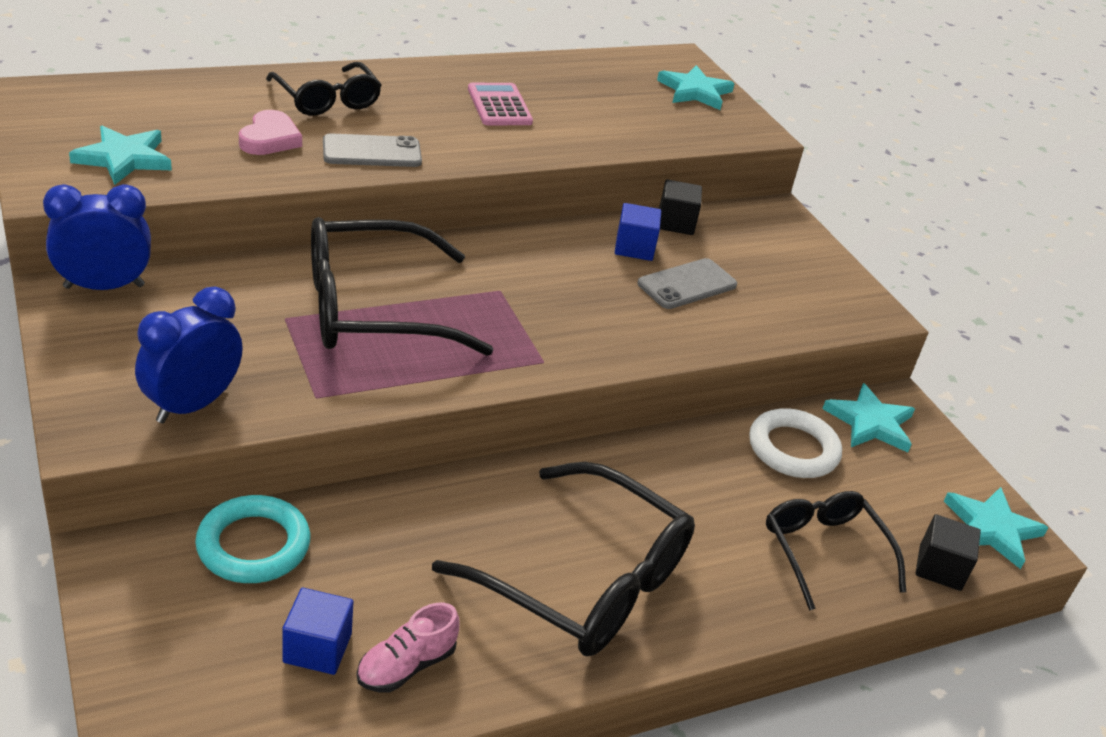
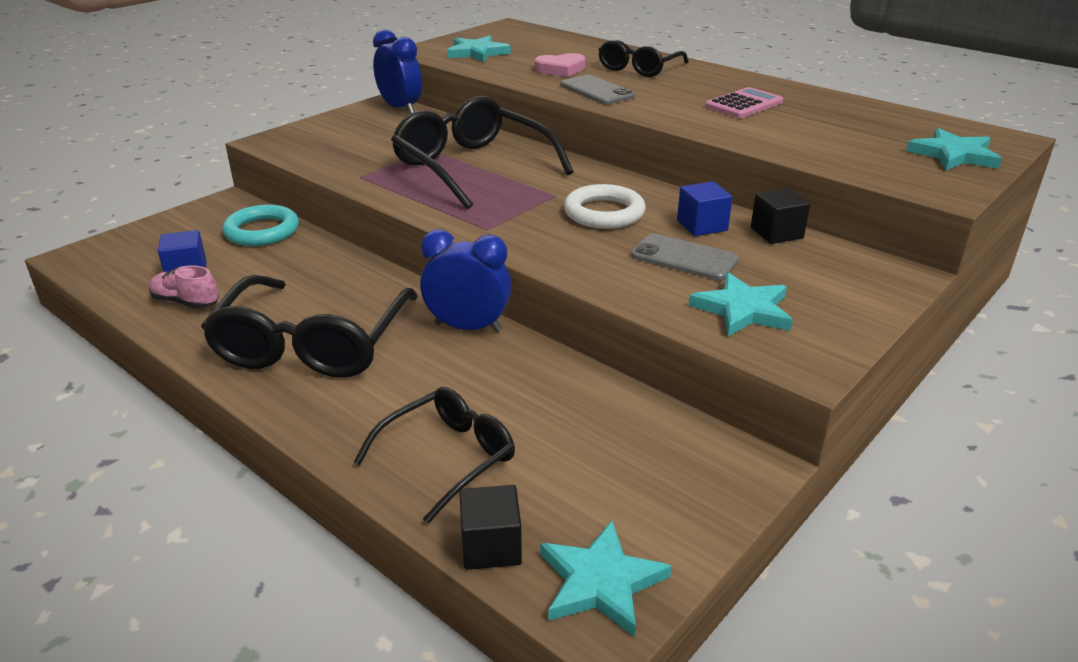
camera: 70 degrees right, 5 degrees down
(192, 405) = (317, 152): blue clock -> blue clock (468, 327)
(793, 449) = (583, 409): white ring -> white ring (604, 213)
(870, 423) = (689, 450): turquoise star -> turquoise star (743, 309)

